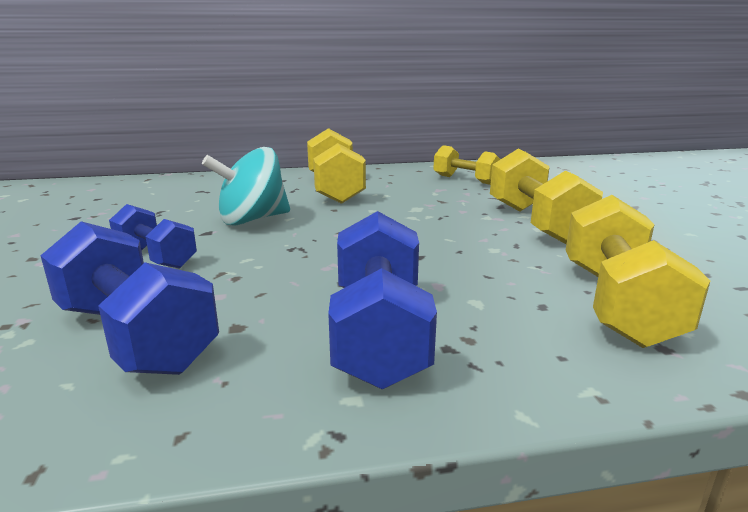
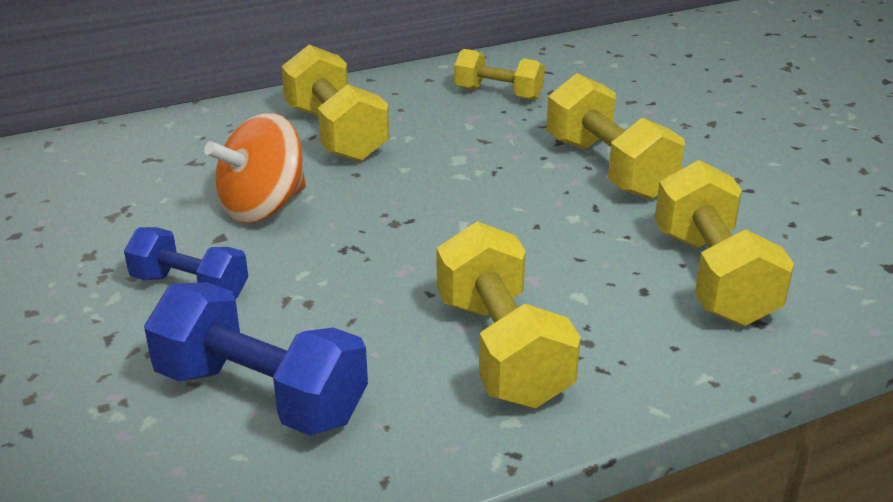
camera: 15 degrees left, 10 degrees up
(252, 219) = (263, 207): turquoise spinning top -> orange spinning top
(379, 333) = (502, 350): blue dumbbell -> yellow dumbbell

